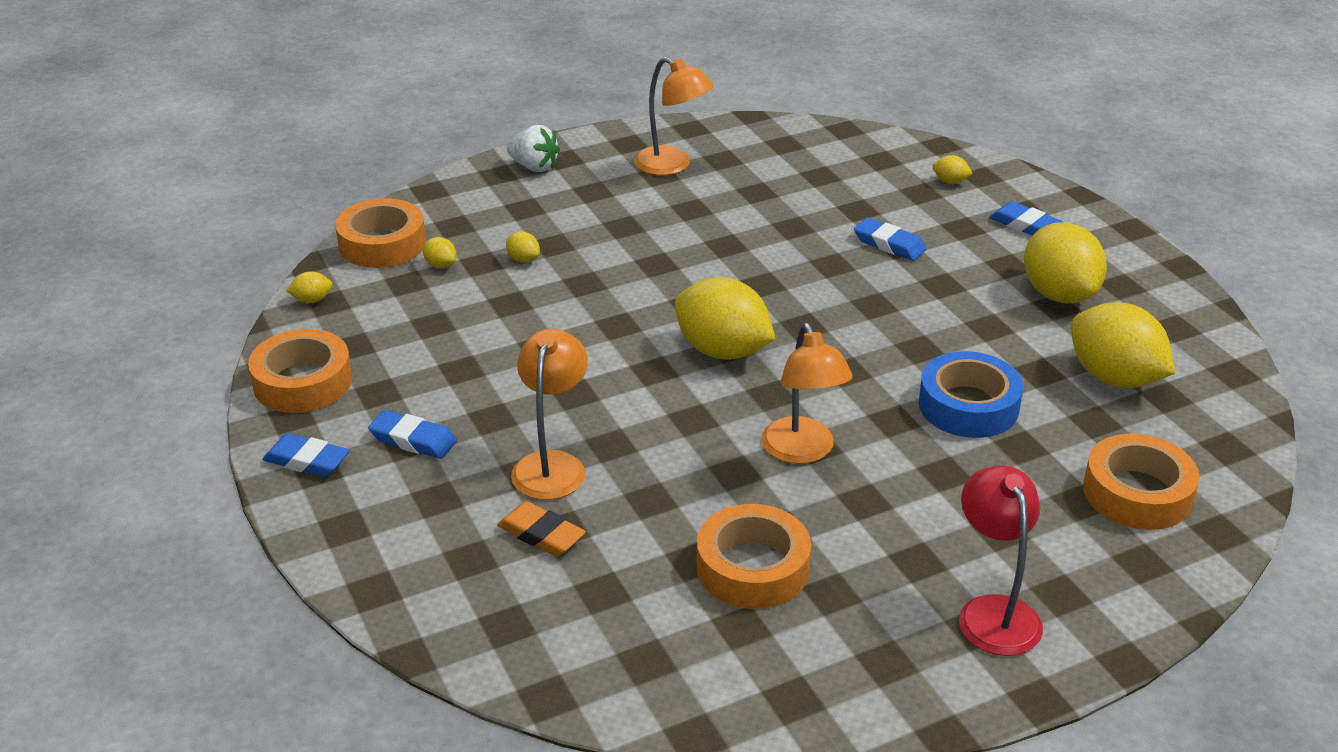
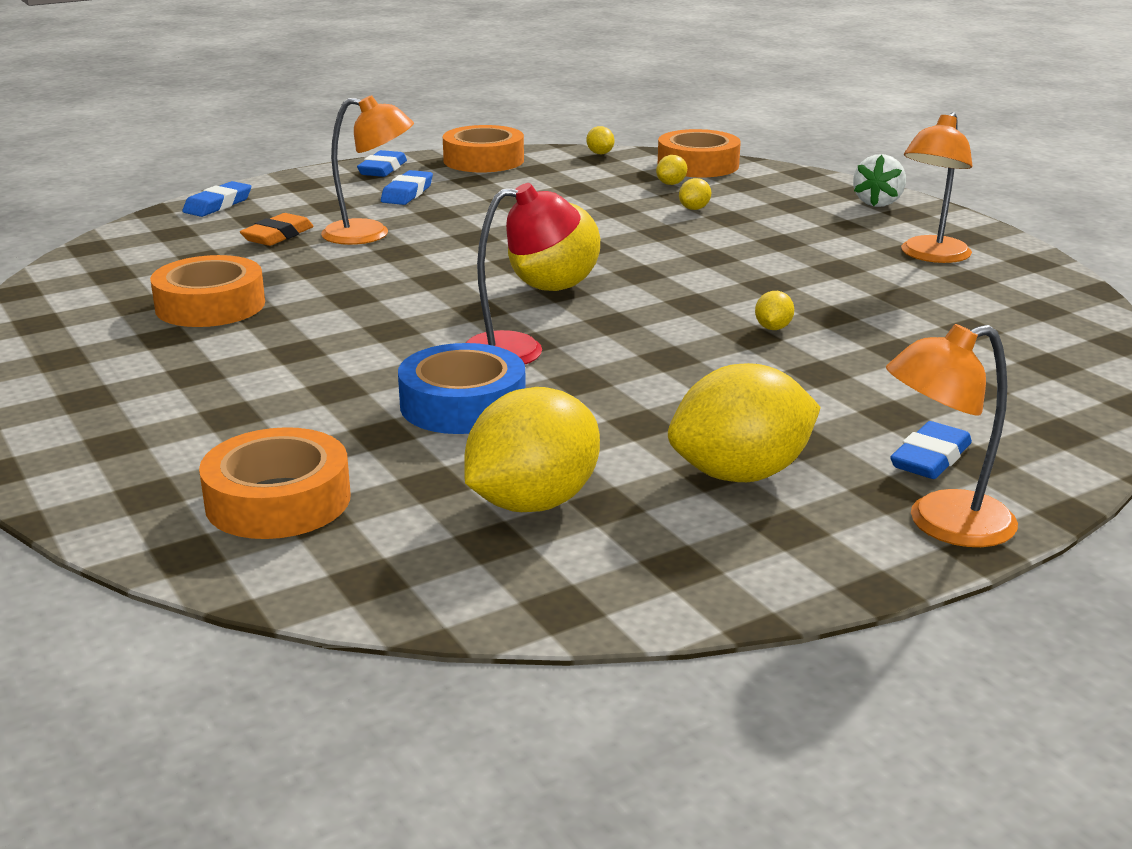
camera: 85 degrees right, 10 degrees down
(802, 451) = (380, 323): orange lamp -> orange lamp (942, 524)
(889, 244) = (818, 366): blue eraser -> blue eraser (218, 205)
(950, 181) = (1023, 408): yellow lemon -> yellow lemon (773, 328)
(993, 612) = (104, 406): red lamp -> red lamp (519, 350)

